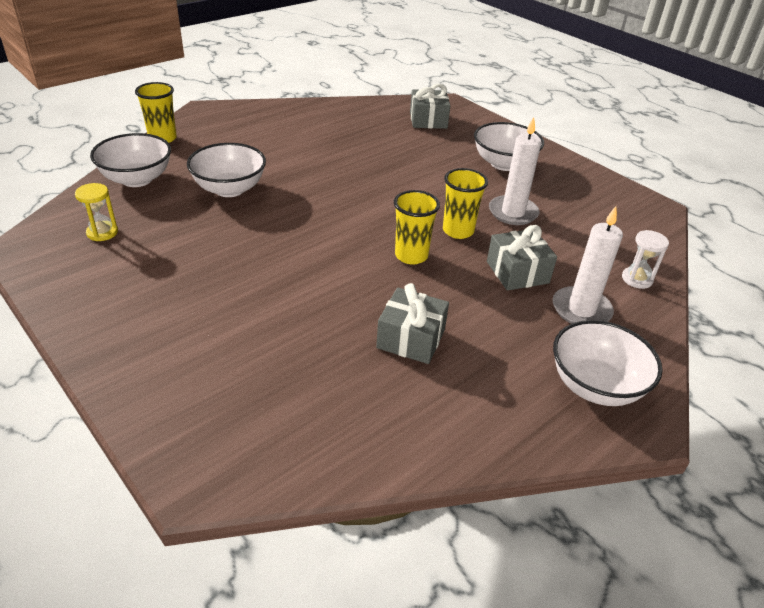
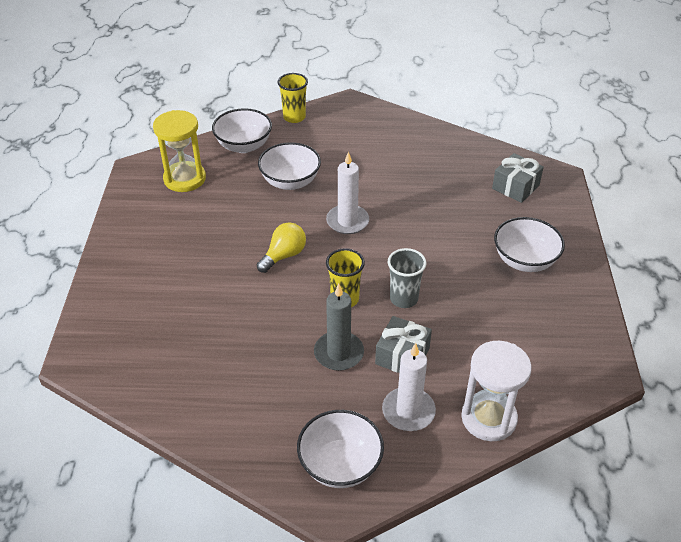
camera: 45 degrees right, 5 degrees up
(102, 232) = (184, 179): yellow hourglass -> yellow hourglass, size x1.92
(307, 249) = (284, 255): none -> yellow light bulb
(411, 339) = (269, 356): grey gift -> none
(458, 231) = (403, 299): yellow cup -> grey cup
(466, 299) = (339, 353): none -> grey candle
(513, 213) = (468, 307): white candle -> white candle (347, 221)
(637, 279) = (488, 418): white hourglass -> white hourglass, size x1.92

